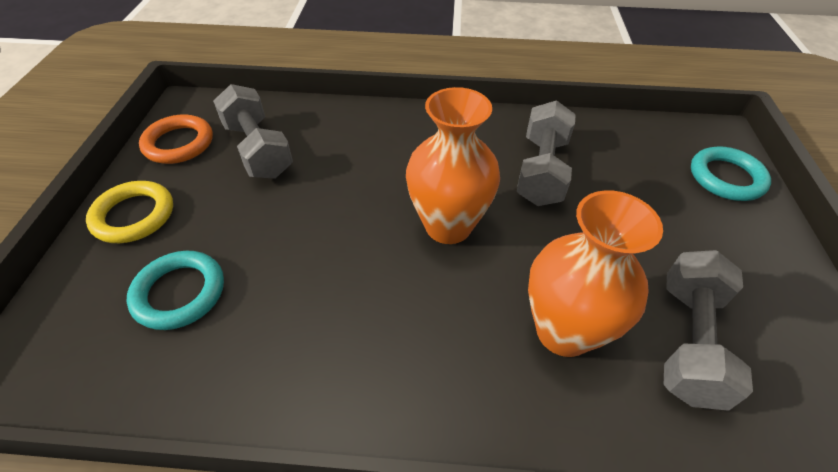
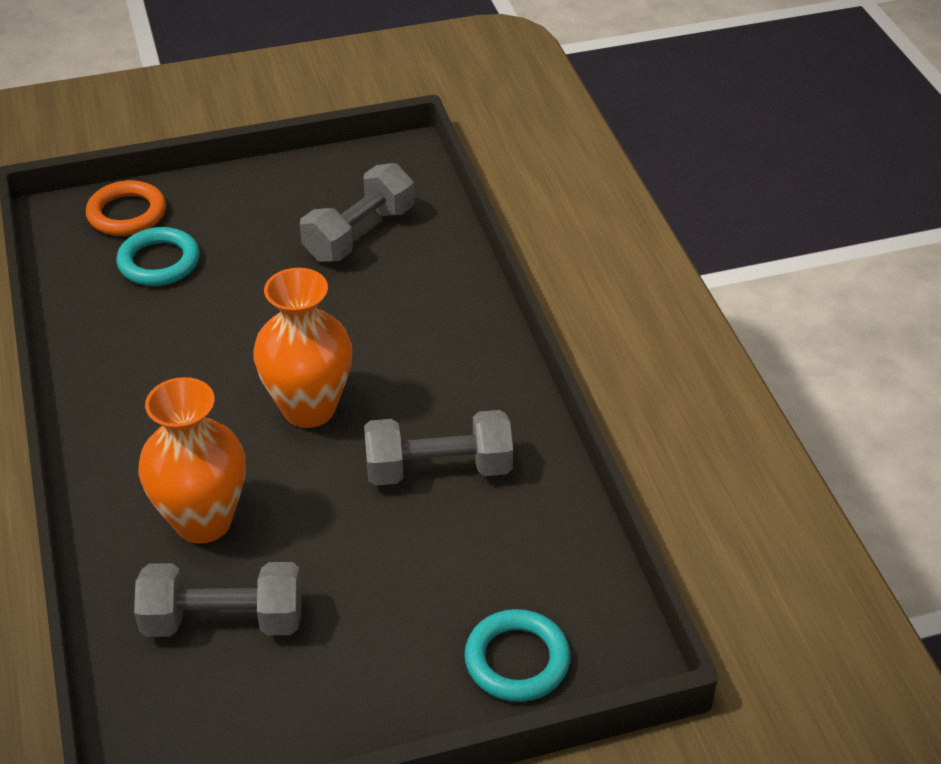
camera: 70 degrees right, 5 degrees down
(134, 216) = (232, 196): yellow ring -> none
(179, 143) = (341, 177): orange ring -> orange ring (127, 213)

